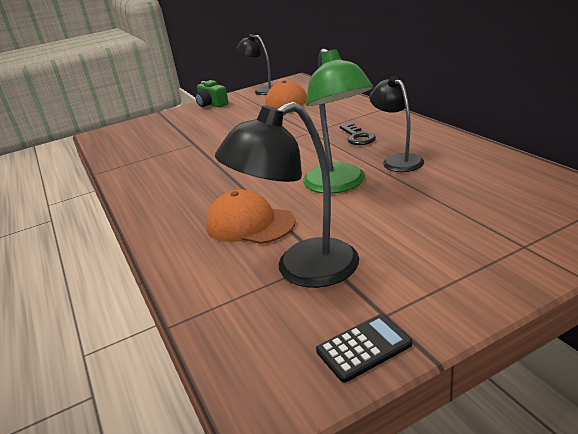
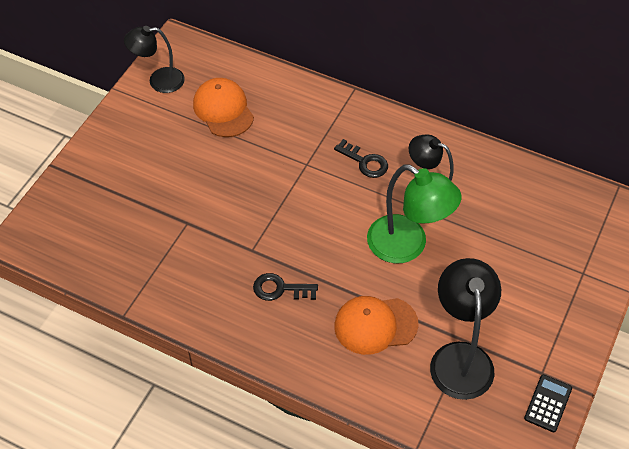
camera: 40 degrees left, 25 degrees up
(205, 185) = (280, 289): none -> black key
(212, 104) = (118, 130): green camera -> none
(302, 270) = (460, 357): black lamp -> black lamp turned 150 degrees clockwise

